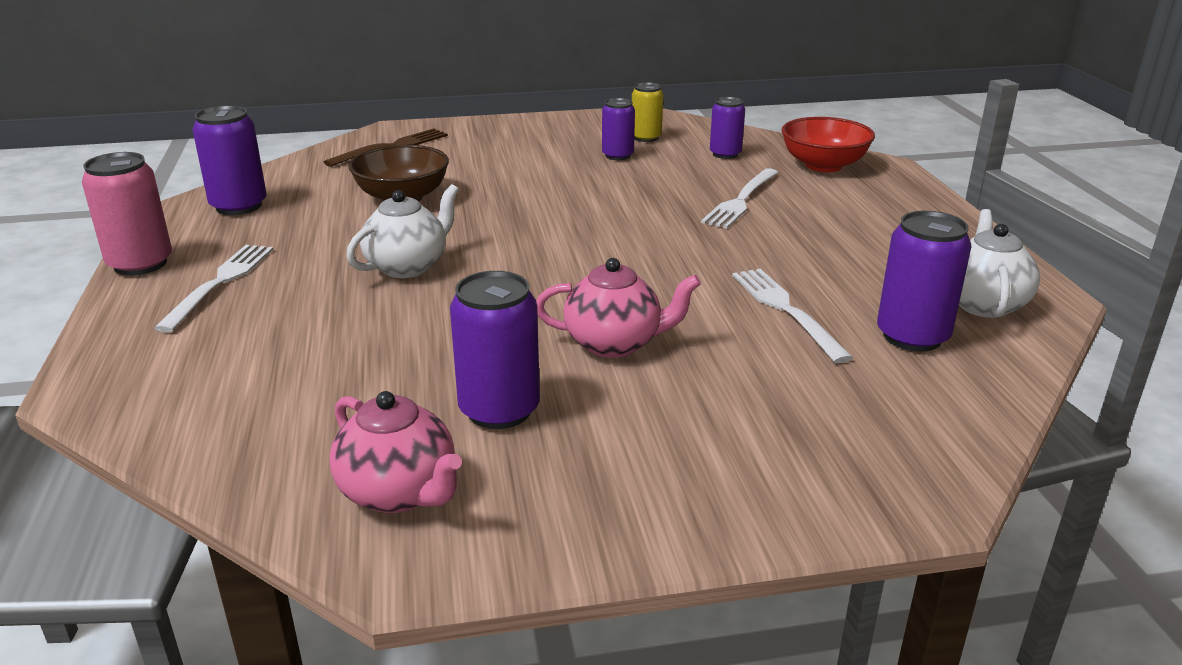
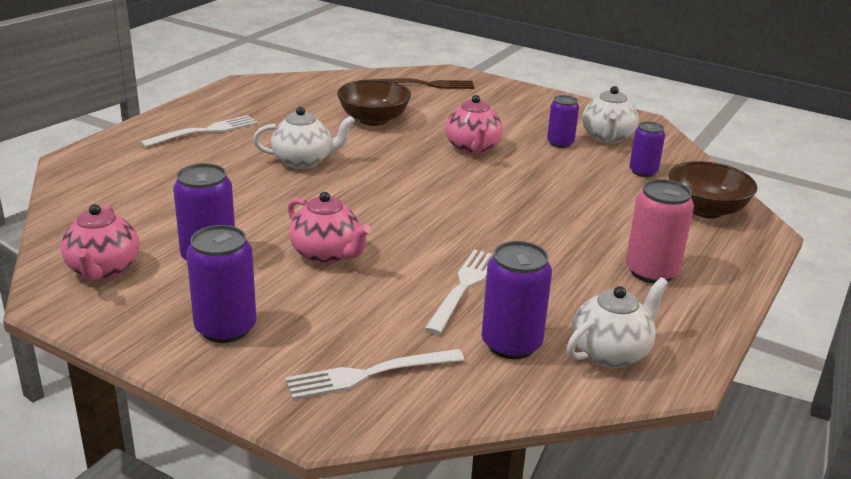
camera: 40 degrees right, 0 degrees up
(140, 264) = (189, 106): pink can -> pink can (651, 272)
(239, 206) = (283, 91): purple can -> purple can (225, 328)
(552, 188) = (472, 148): none -> pink teapot
(646, 138) = (607, 138): yellow can -> white teapot
(741, 201) = (584, 208): white fork -> white fork (368, 374)
(823, 165) = (706, 210): red bowl -> brown bowl

